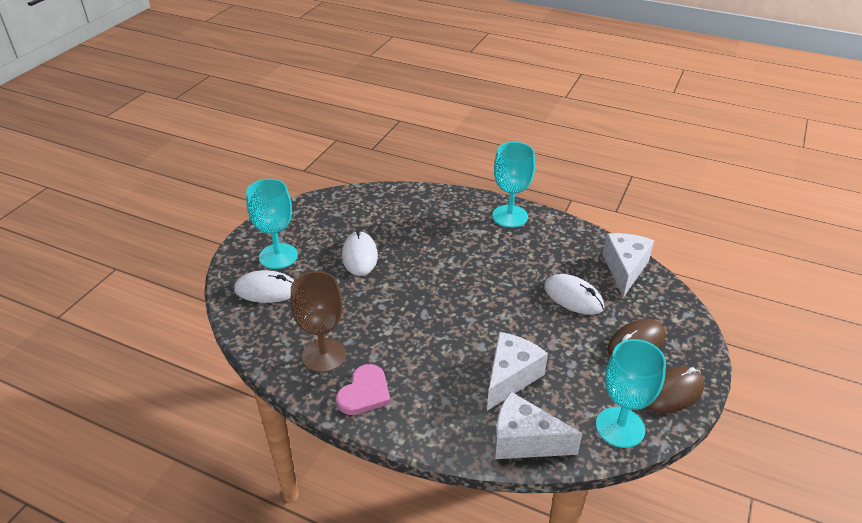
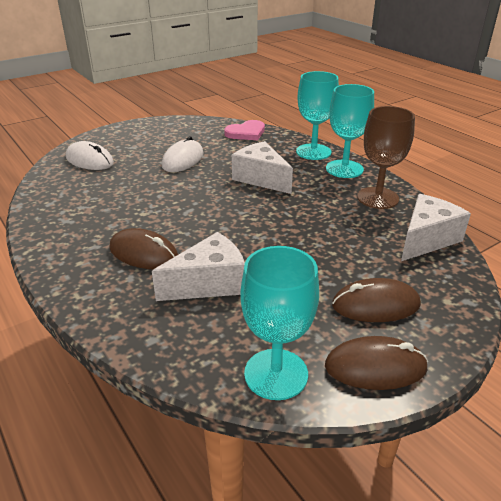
camera: 30 degrees right, 5 degrees down
(278, 256) = (123, 144): turquoise goblet -> turquoise goblet (313, 152)
(324, 355) = (75, 211): brown goblet -> brown goblet (378, 198)
(365, 393) = (72, 247): pink heart -> pink heart (246, 133)
(432, 372) = (144, 253): none -> brown mouse
(524, 441) = (161, 341): white cheese -> white cheese (261, 178)
(573, 297) = (344, 244): white mouse -> none

